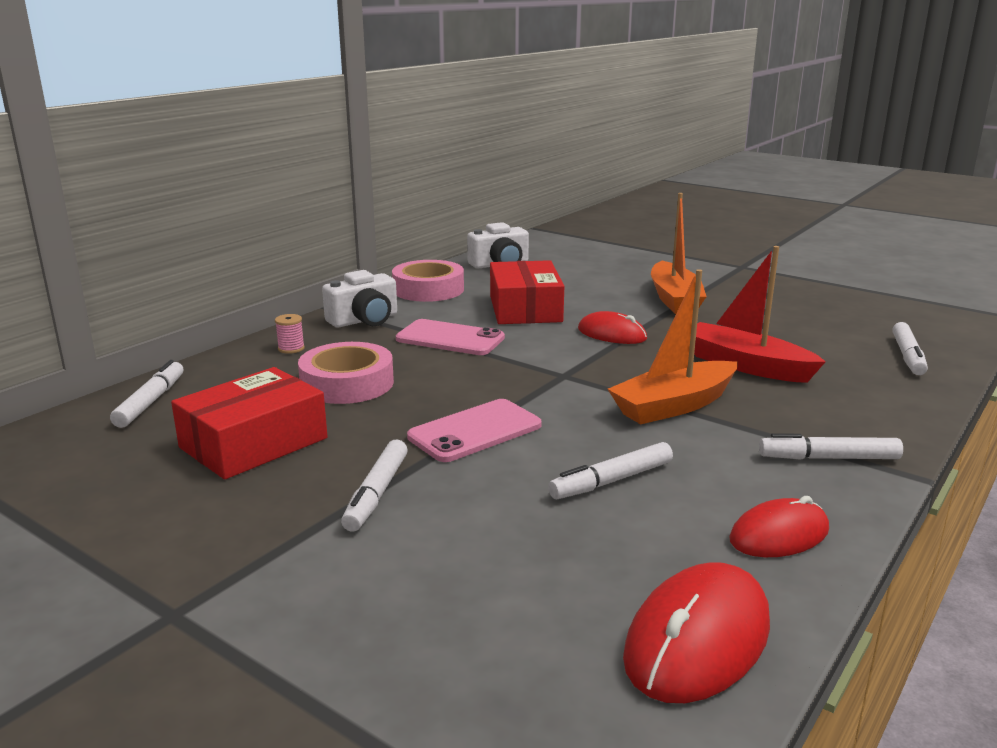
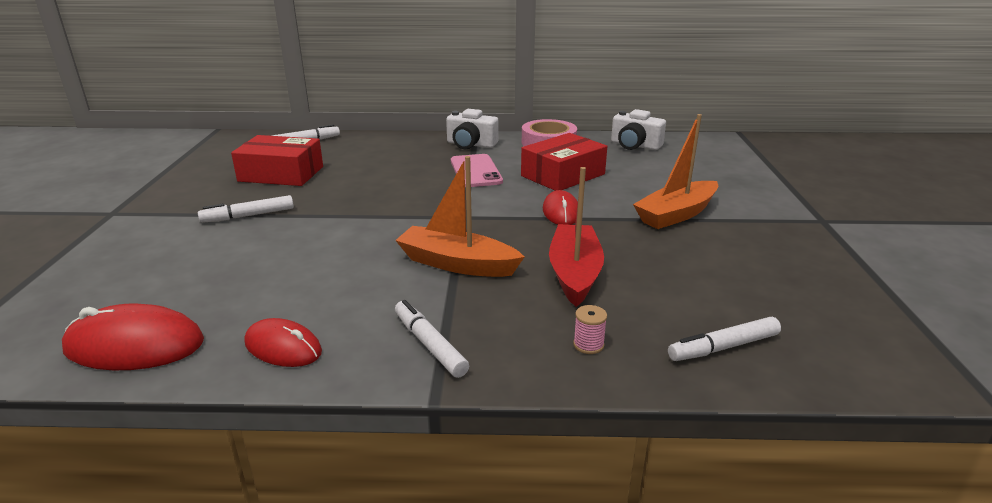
camera: 55 degrees right, 5 degrees up
(291, 348) = (405, 143): pink spool -> pink spool (588, 345)
(347, 383) = (375, 169): pink tape -> none
(475, 431) = (347, 216): pink phone -> none
(611, 481) = (316, 272): white marker -> none

